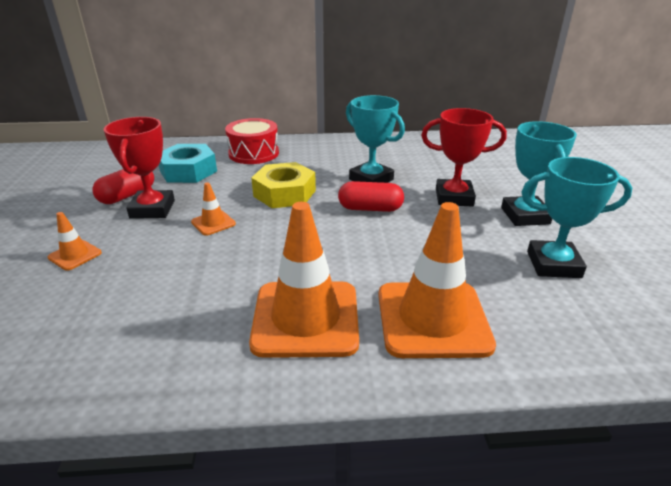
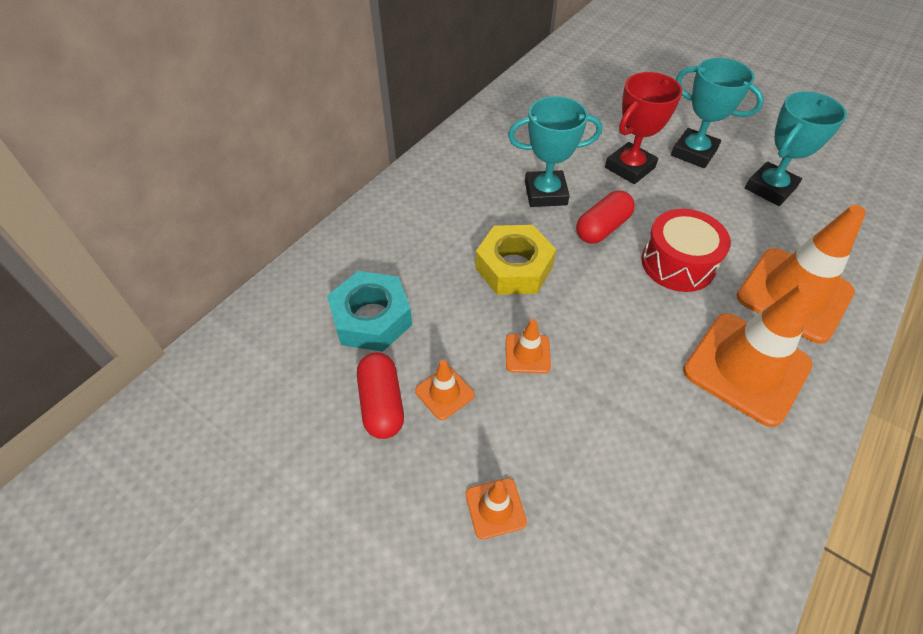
camera: 50 degrees left, 20 degrees up
(152, 209) = (444, 393): red trophy -> orange traffic cone
(254, 153) = (386, 241): red drum -> red drum (678, 263)

